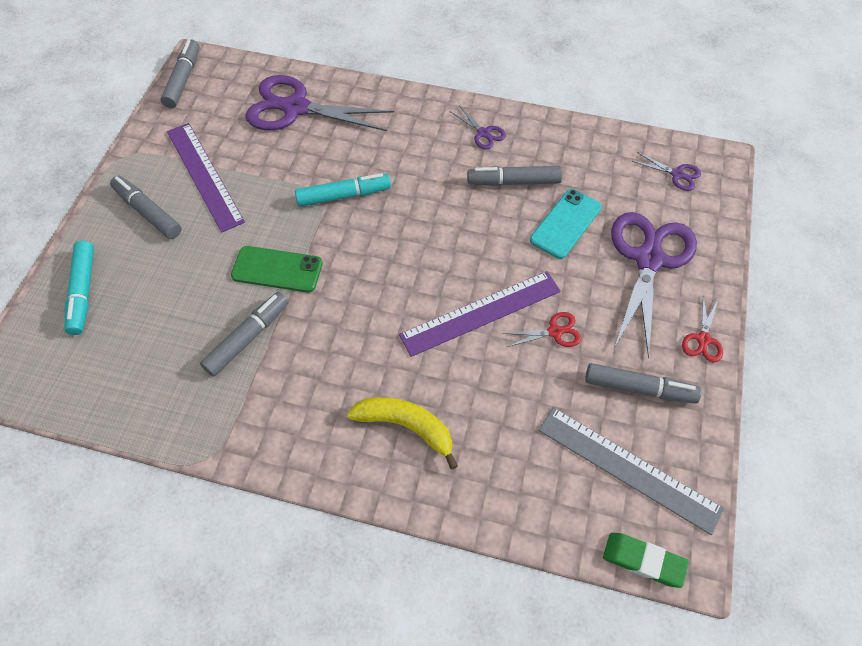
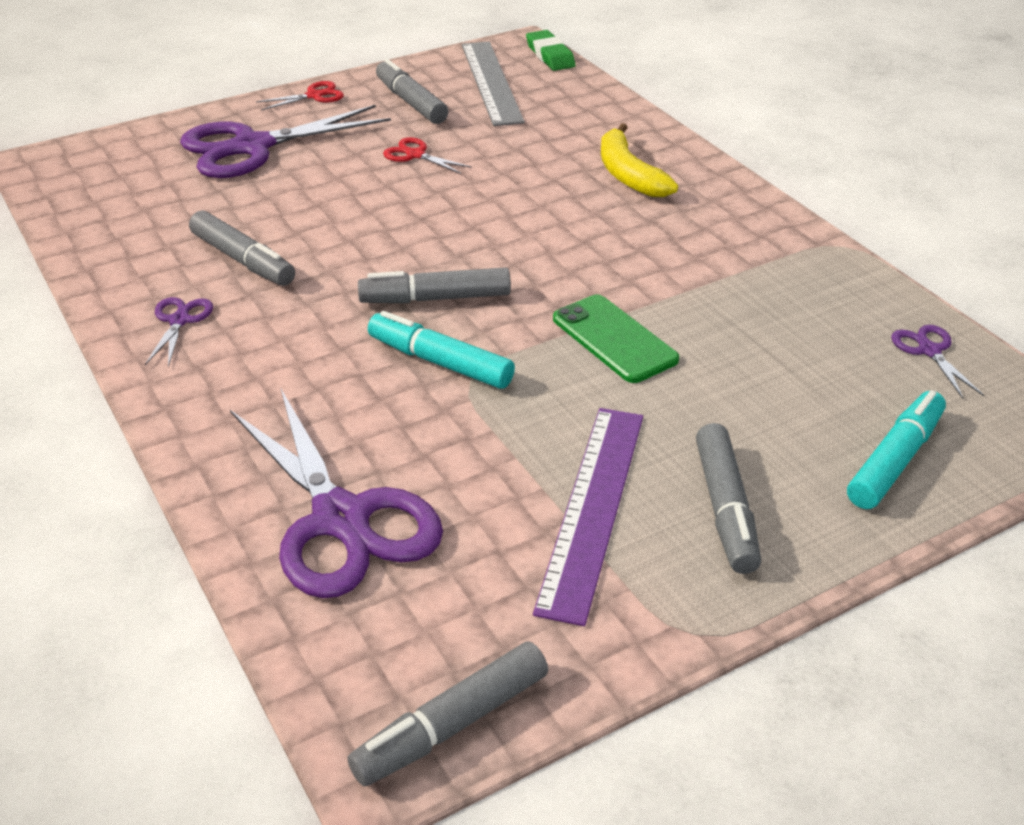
camera: 135 degrees left, 20 degrees down
(248, 338) = (714, 302): grey marker -> grey marker (435, 298)
(481, 312) = (455, 196): purple ruler -> none
(565, 224) = (266, 204): turquoise phone -> none
(677, 174) = (96, 175): purple scissors -> purple scissors (929, 351)

